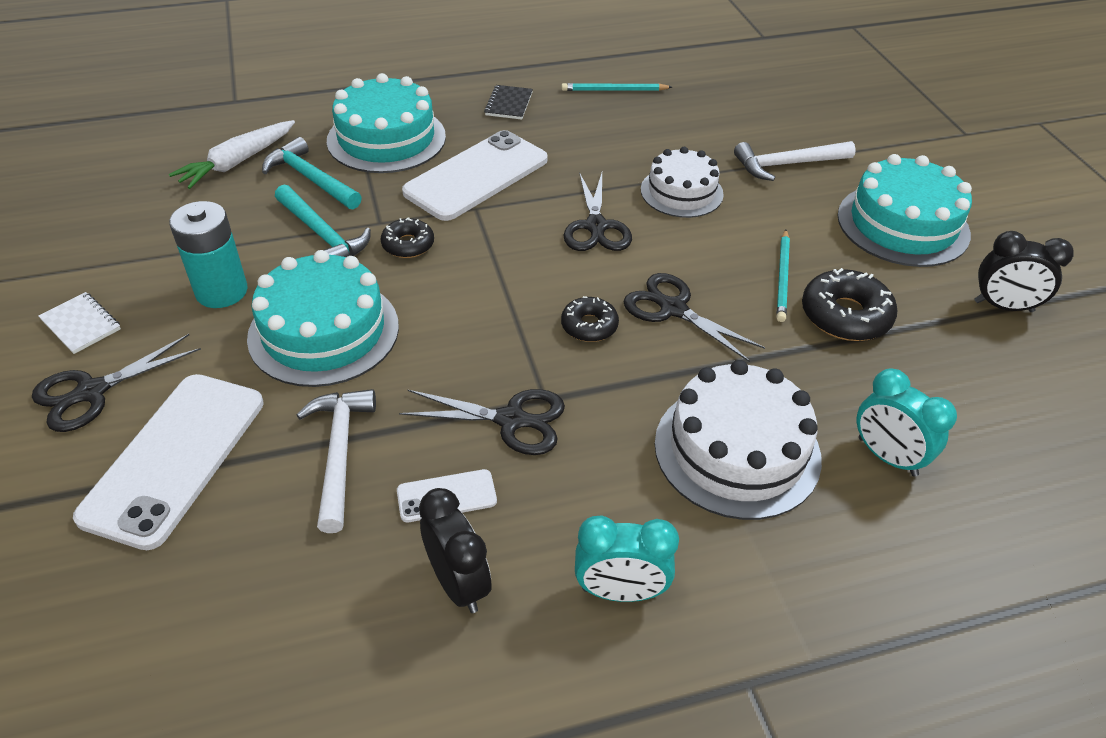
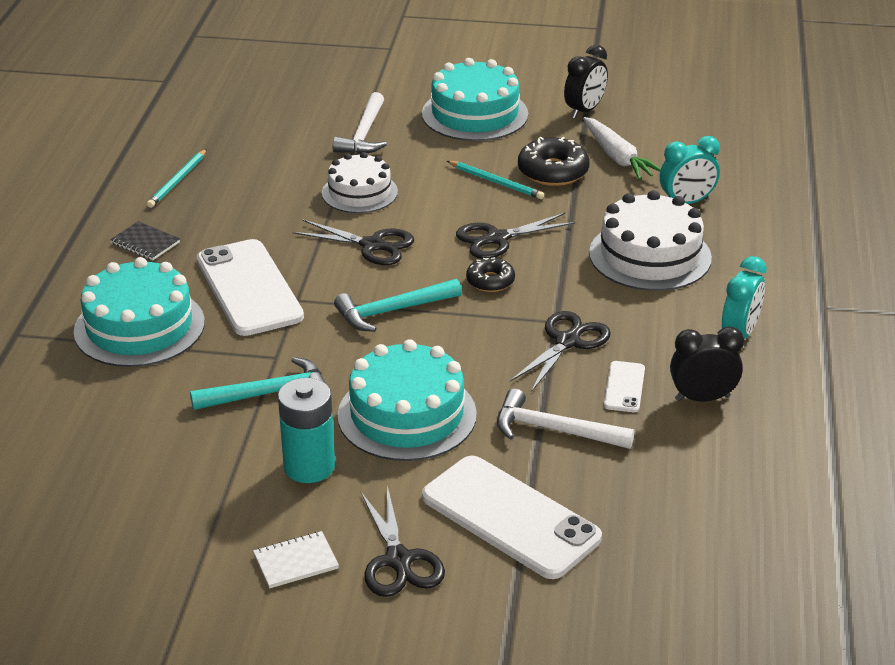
camera: 65 degrees left, 10 degrees down
(237, 162) = (97, 429): white carrot -> white carrot (617, 157)
(311, 178) = (169, 385): turquoise hammer -> turquoise hammer (392, 311)
(408, 245) = (321, 347): black donut -> none

